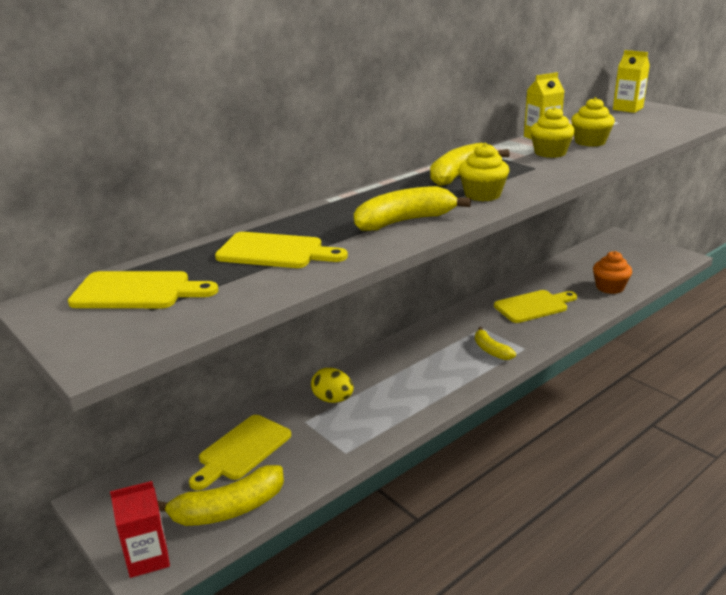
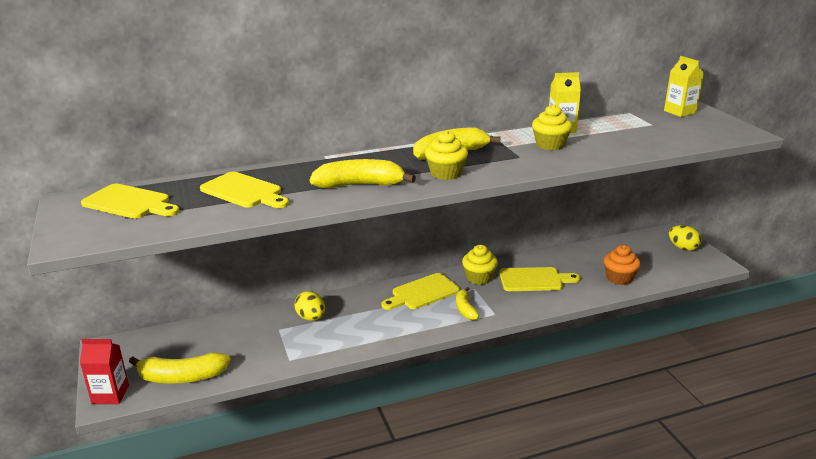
camera: 20 degrees right, 0 degrees up
(242, 450) = (220, 338): yellow cutting board -> yellow cutting board (422, 293)
(590, 142) = (599, 140): yellow cupcake -> yellow cupcake (479, 278)
(640, 248) = (682, 248): none -> yellow egg

